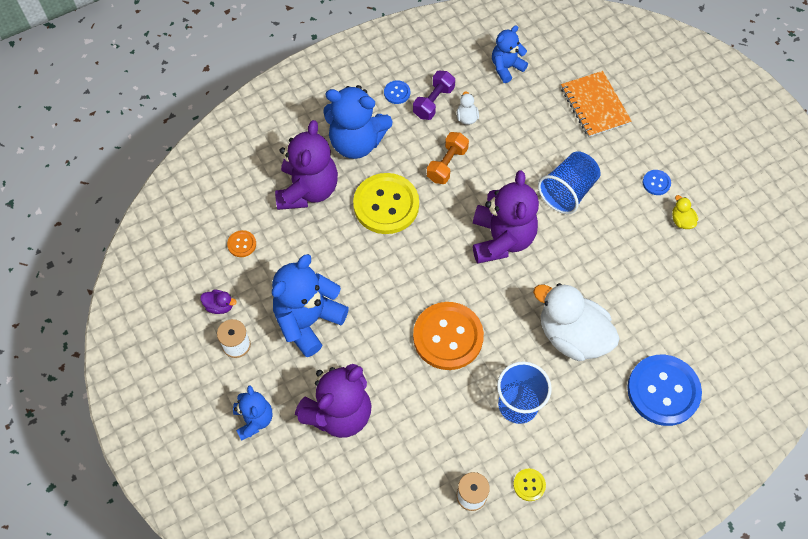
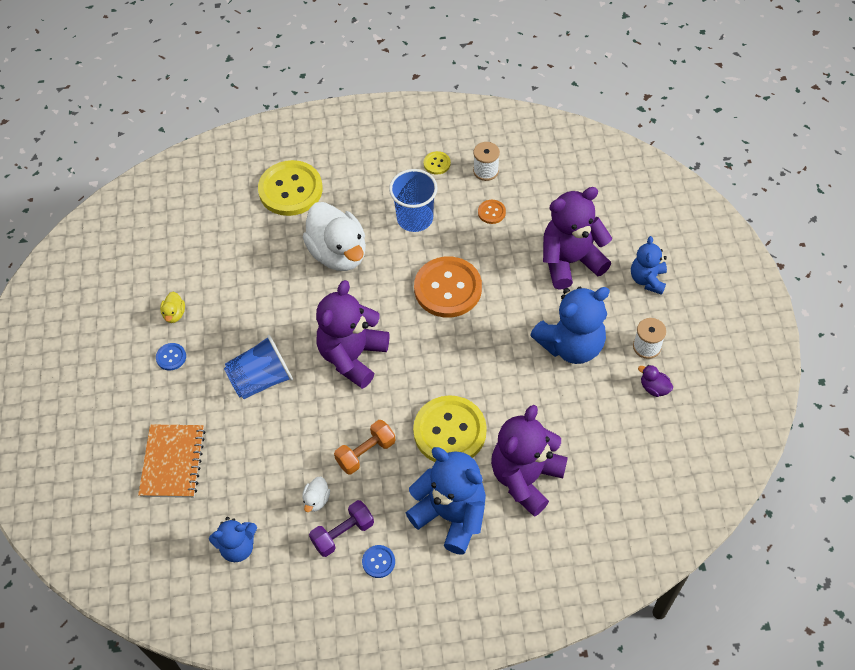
camera: 155 degrees left, 5 degrees down
(242, 244) = (615, 442): orange button -> orange button (491, 212)
(663, 391) = (290, 190): blue button -> yellow button

